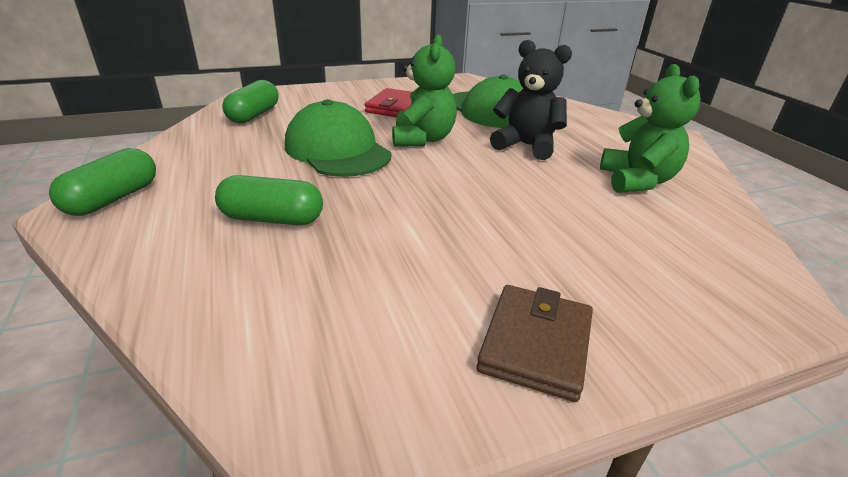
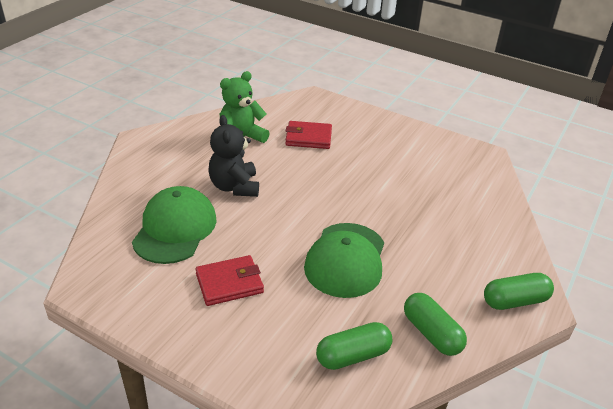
camera: 130 degrees left, 5 degrees up
(272, 219) = (439, 230): green capsule -> green capsule (431, 333)
(422, 139) = (279, 233): green teddy bear -> none
(536, 344) = (403, 134): brown wallet -> none
(604, 228) = (308, 138): none -> red wallet

